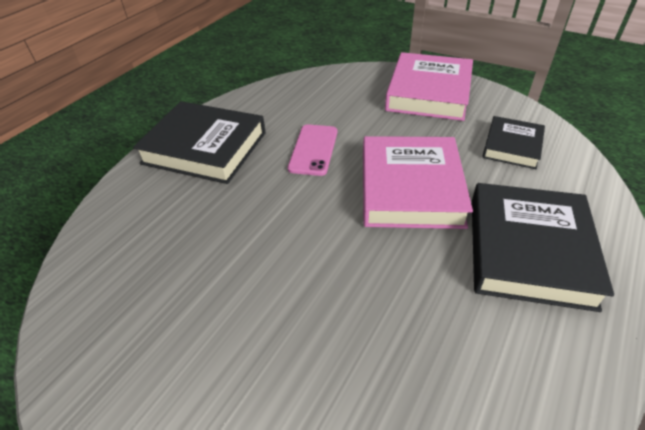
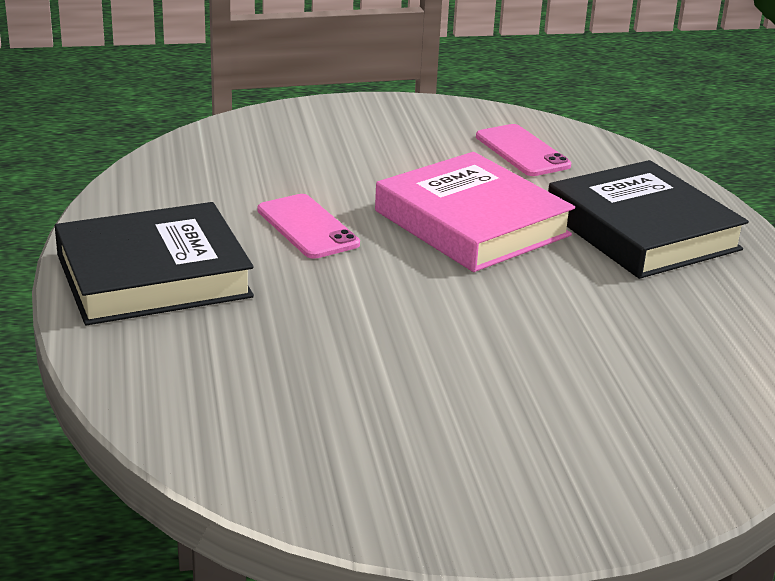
camera: 45 degrees left, 15 degrees down
(429, 92) = (360, 125): pink book -> none
(512, 146) = (522, 151): black book -> pink phone

